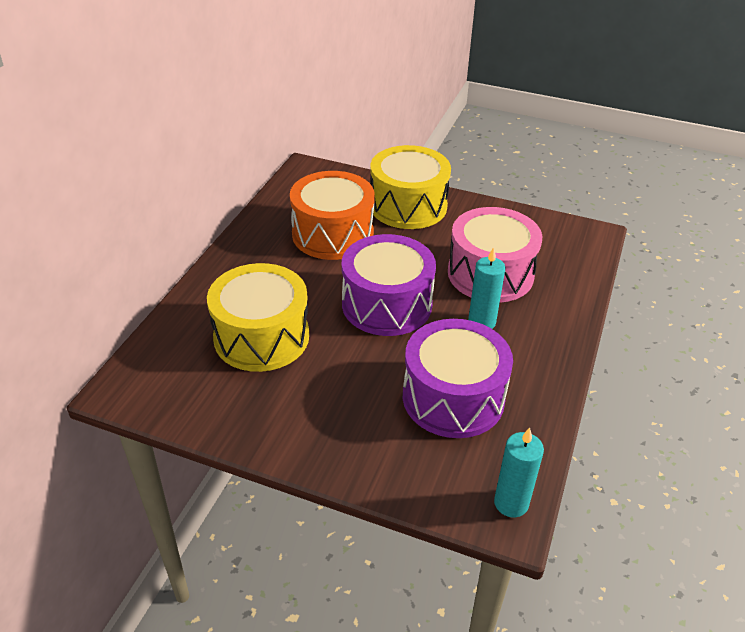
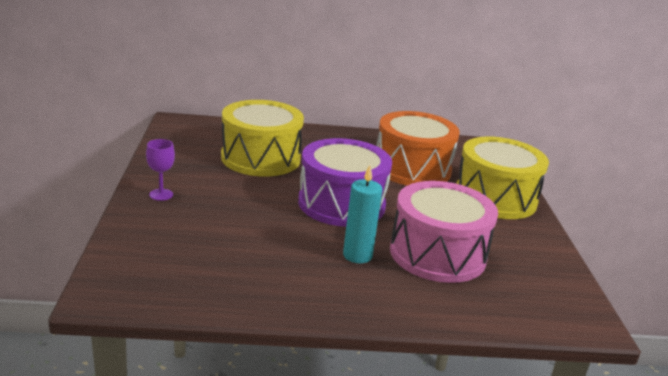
camera: 65 degrees right, 15 degrees down
(318, 441) = (161, 194): none -> purple goblet
(453, 397) = (242, 249): purple drum -> none
(511, 503) = (123, 293): turquoise candle -> none

